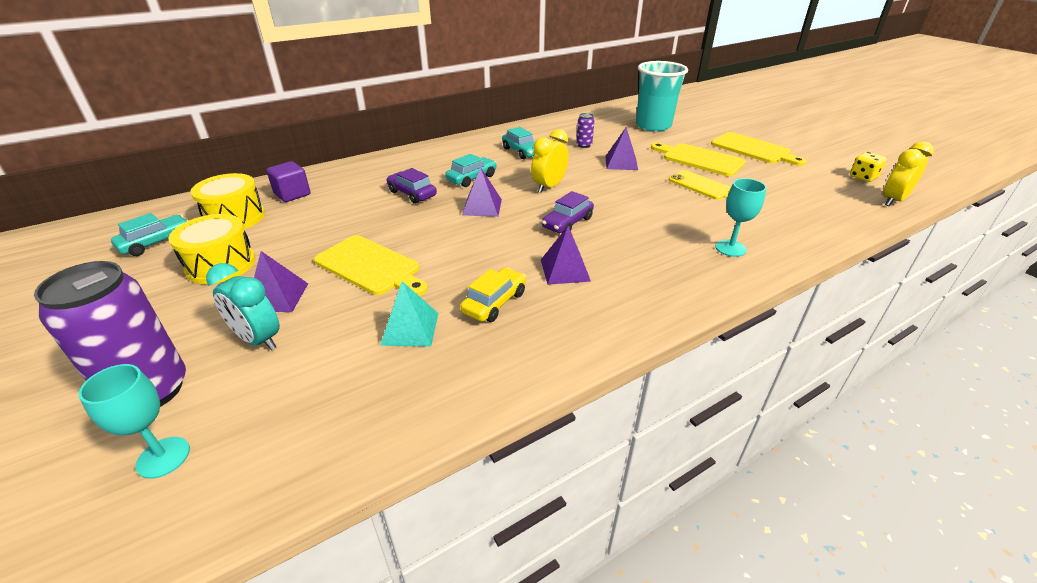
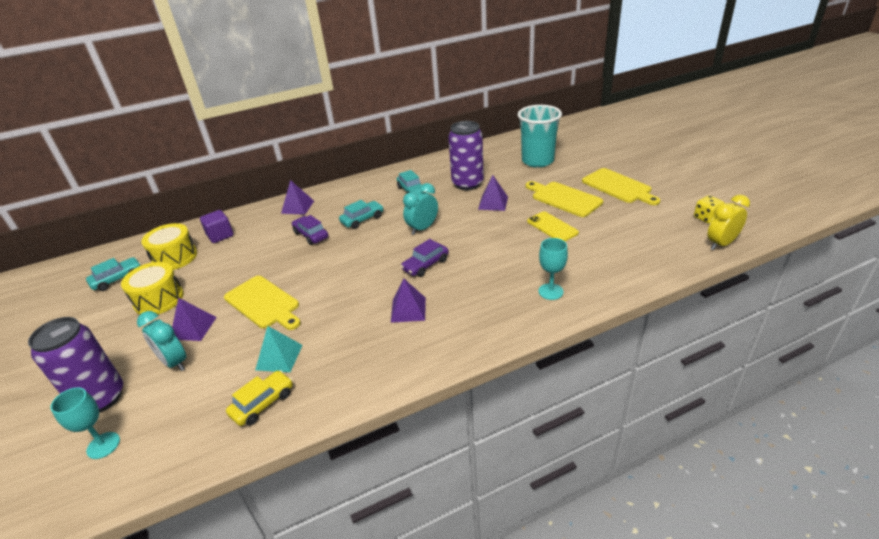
camera: 10 degrees right, 0 degrees up
(482, 207) = (362, 248): purple pyramid -> purple pyramid (298, 207)
(494, 302) = (346, 337): yellow car -> yellow car (263, 403)
(549, 187) = (422, 228): yellow clock -> turquoise clock
(584, 145) = (467, 184): purple can -> purple can, size x2.29

